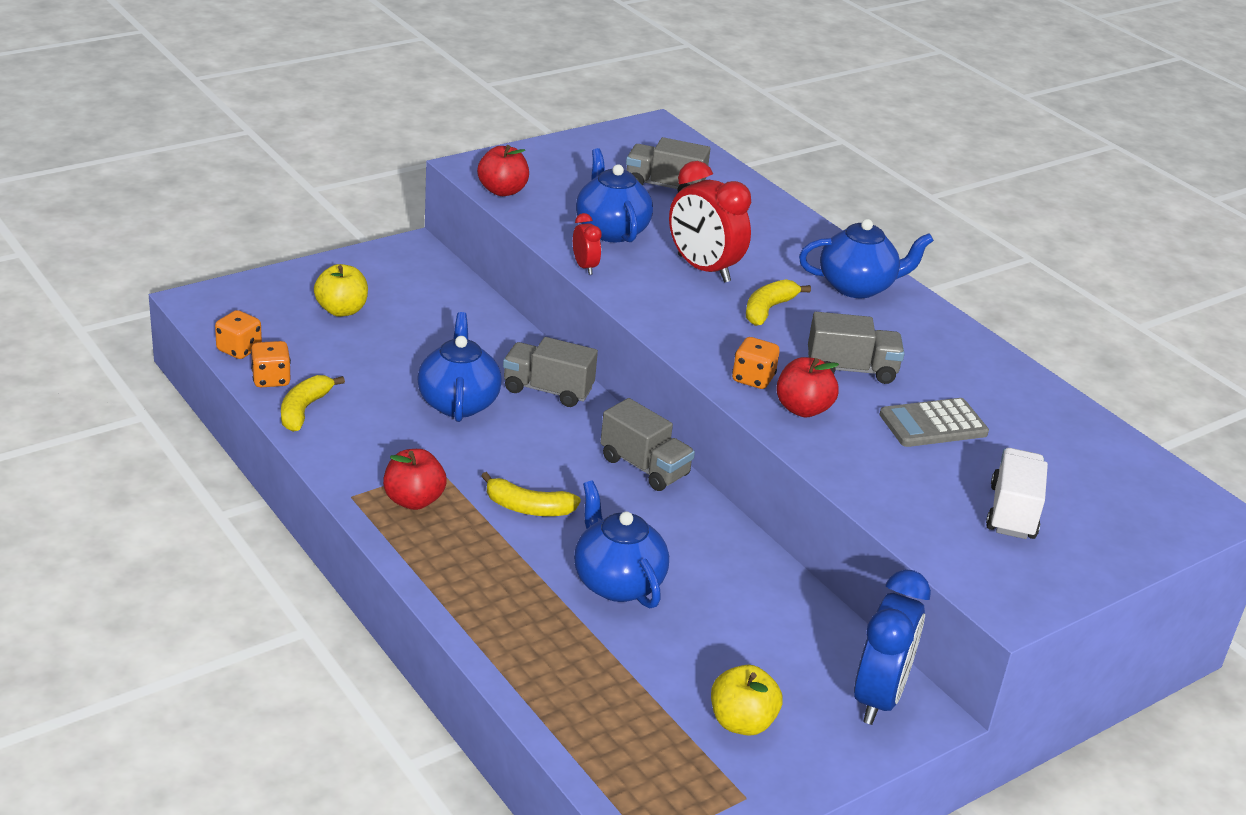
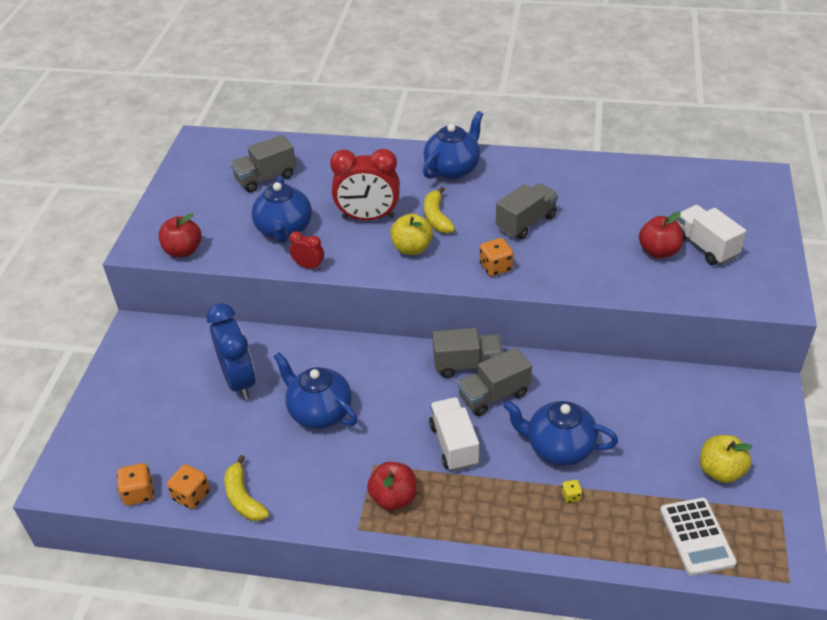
camera: 40 degrees left, 10 degrees up
(341, 310) = (158, 409): yellow apple -> yellow apple (412, 248)
(528, 508) = (454, 445): yellow banana -> white truck
(547, 390) = (352, 360): grey truck -> grey truck (494, 395)
(563, 620) = (571, 496): none -> yellow dice
(611, 230) = (284, 230): blue teapot -> blue teapot turned 120 degrees counterclockwise
(623, 741) = (696, 537): none -> white calculator
(803, 409) = (543, 266): red apple -> red apple (658, 251)
(878, 697) = (744, 398): blue clock -> blue clock (239, 381)
(933, 424) = (604, 225): grey calculator -> none

